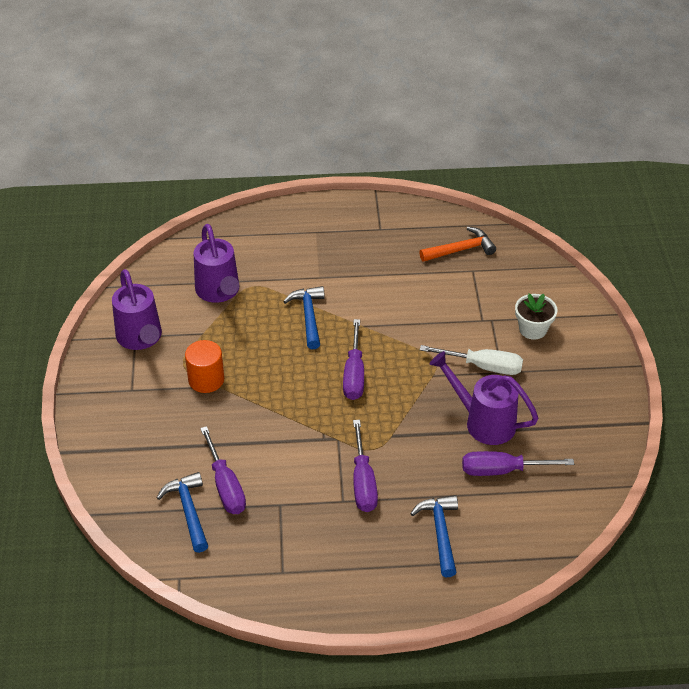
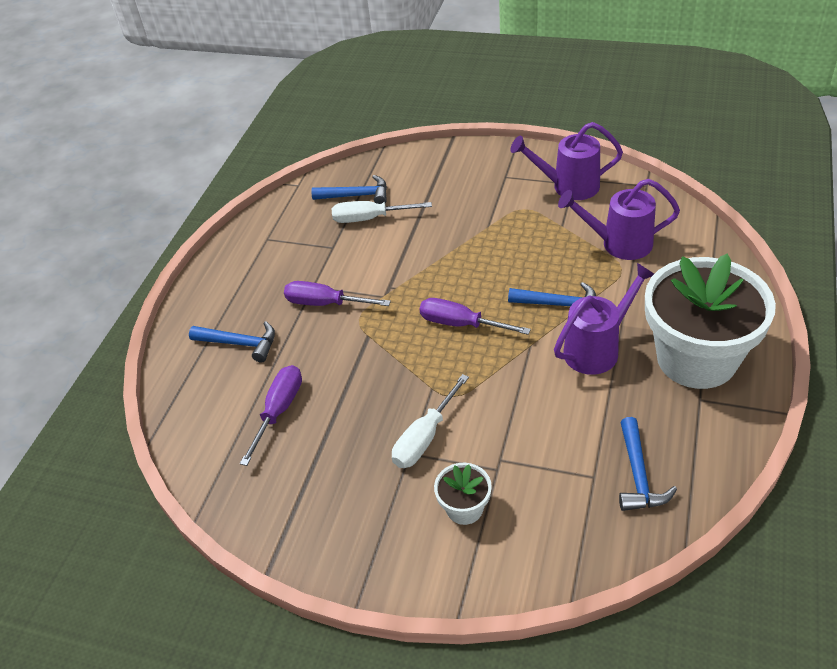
camera: 115 degrees right, 0 degrees up
(206, 380) = (498, 221): orange cylinder -> none
(226, 486) = (369, 218): purple screwdriver -> white screwdriver
(341, 234) = (696, 358): none -> white flower pot
(460, 250) = (638, 475): orange hammer -> blue hammer
(483, 422) = (347, 414): purple watering can -> purple watering can (597, 349)

